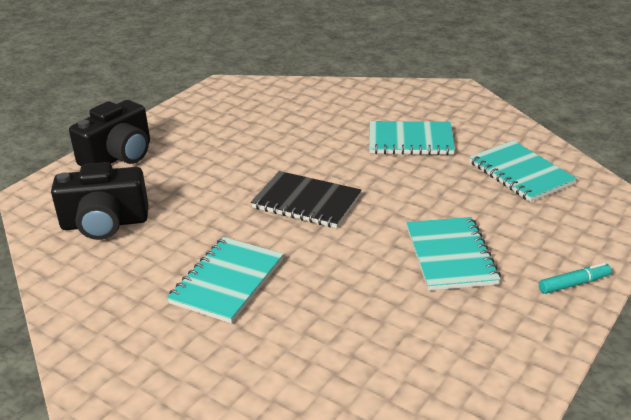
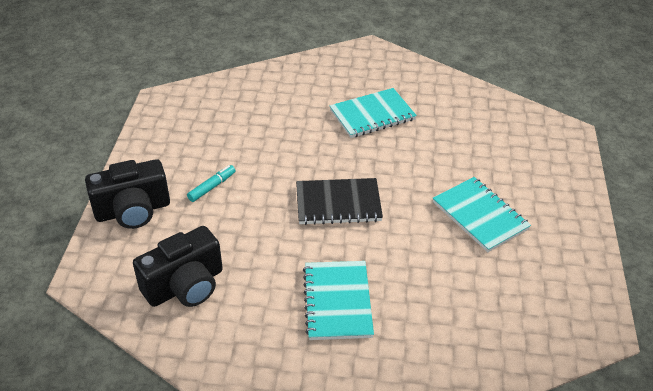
camera: 30 degrees left, 10 degrees up
(119, 156) = (133, 210): black camera -> black camera turned 60 degrees clockwise
(520, 173) = (475, 122): turquoise notebook -> none
(574, 284) = (574, 210): turquoise marker -> turquoise marker (212, 187)

